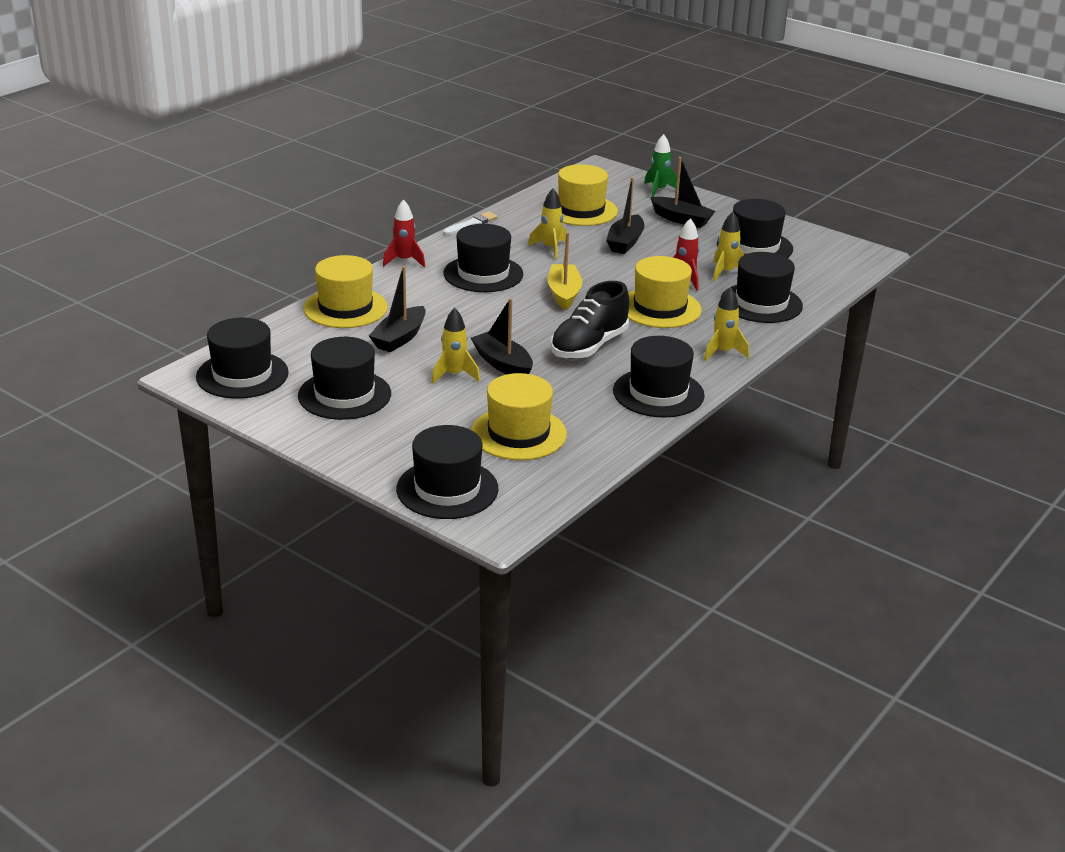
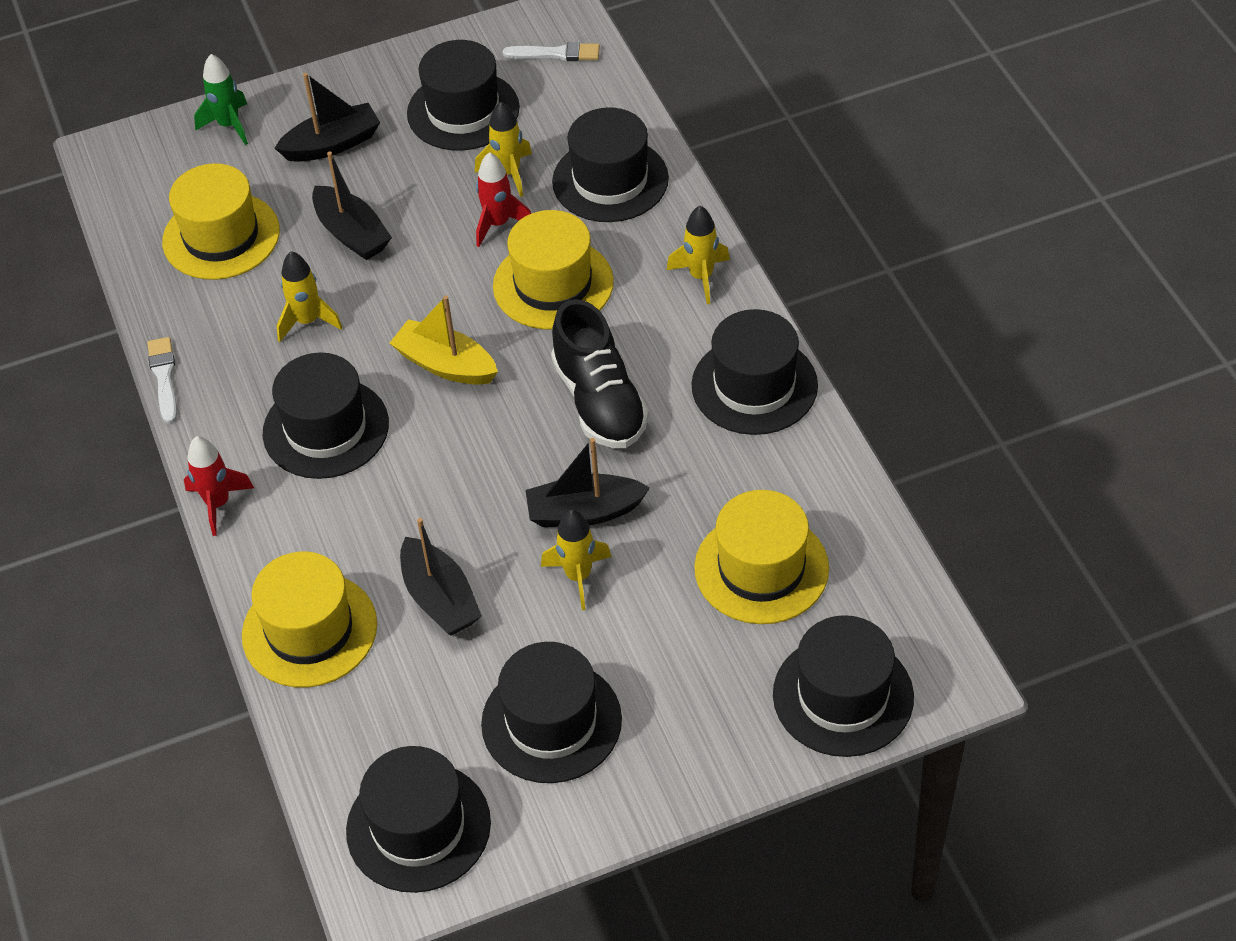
camera: 55 degrees left, 20 degrees up
(836, 260) = (556, 54): none -> white brush

